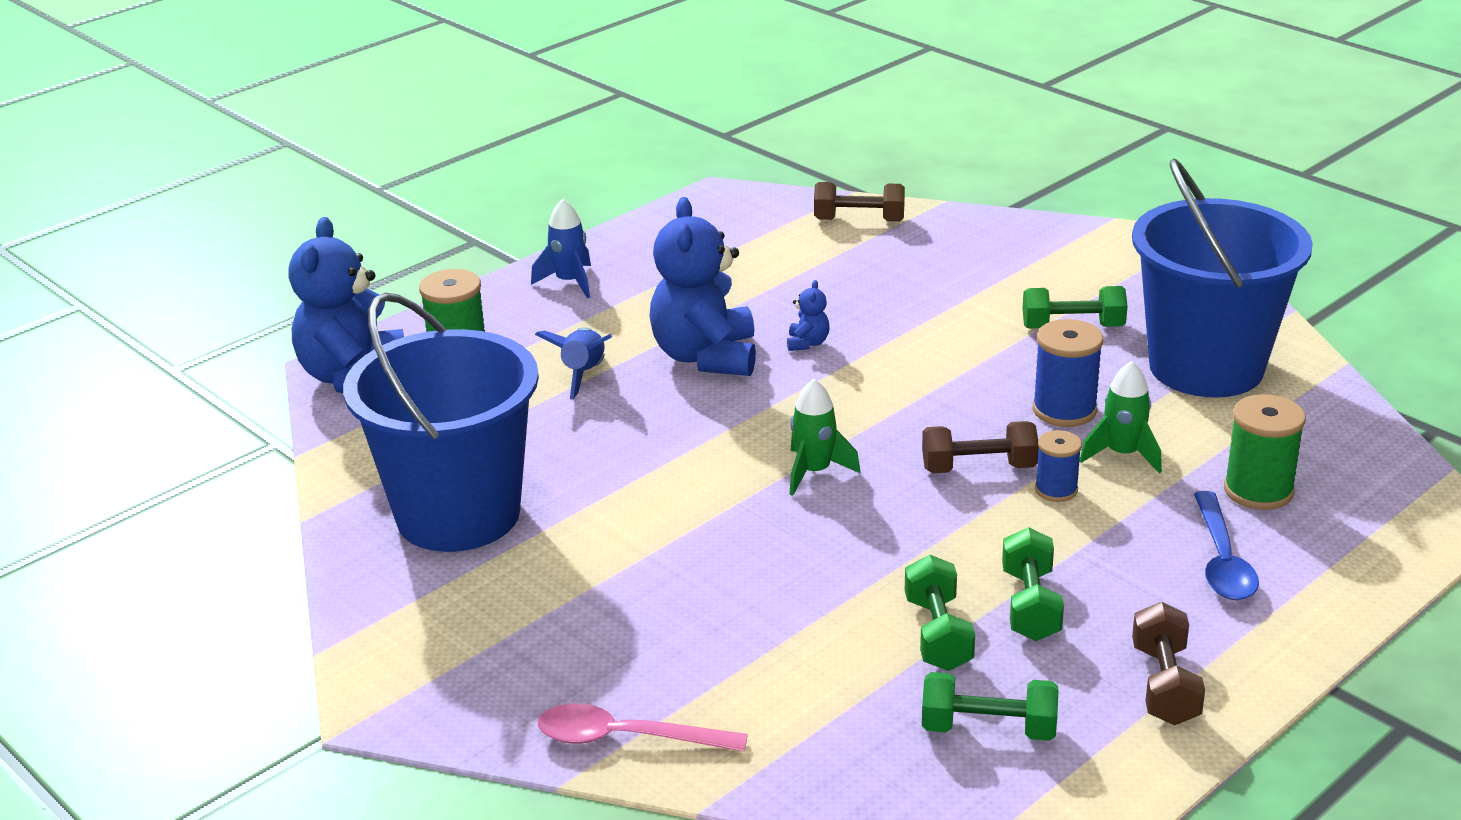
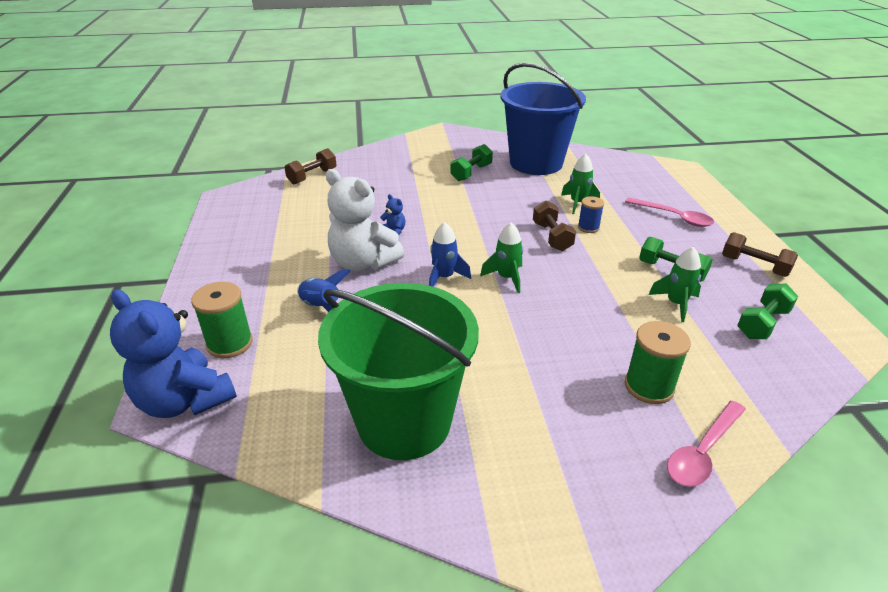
camera: 55 degrees left, 5 degrees up
(458, 515) = (404, 422): blue bucket -> green bucket
(569, 282) = (223, 271): blue rocket -> blue rocket (444, 277)
(706, 357) = (363, 263): blue teddy bear -> white teddy bear
(938, 634) = (676, 304): green dumbbell -> green rocket
(978, 468) = (552, 237): brown dumbbell -> brown dumbbell turned 45 degrees counterclockwise
(1064, 410) = (530, 200): blue spool -> none
(1222, 560) = (674, 217): blue spoon -> pink spoon
(1258, 491) = (632, 190): green spool -> green spool (649, 386)

